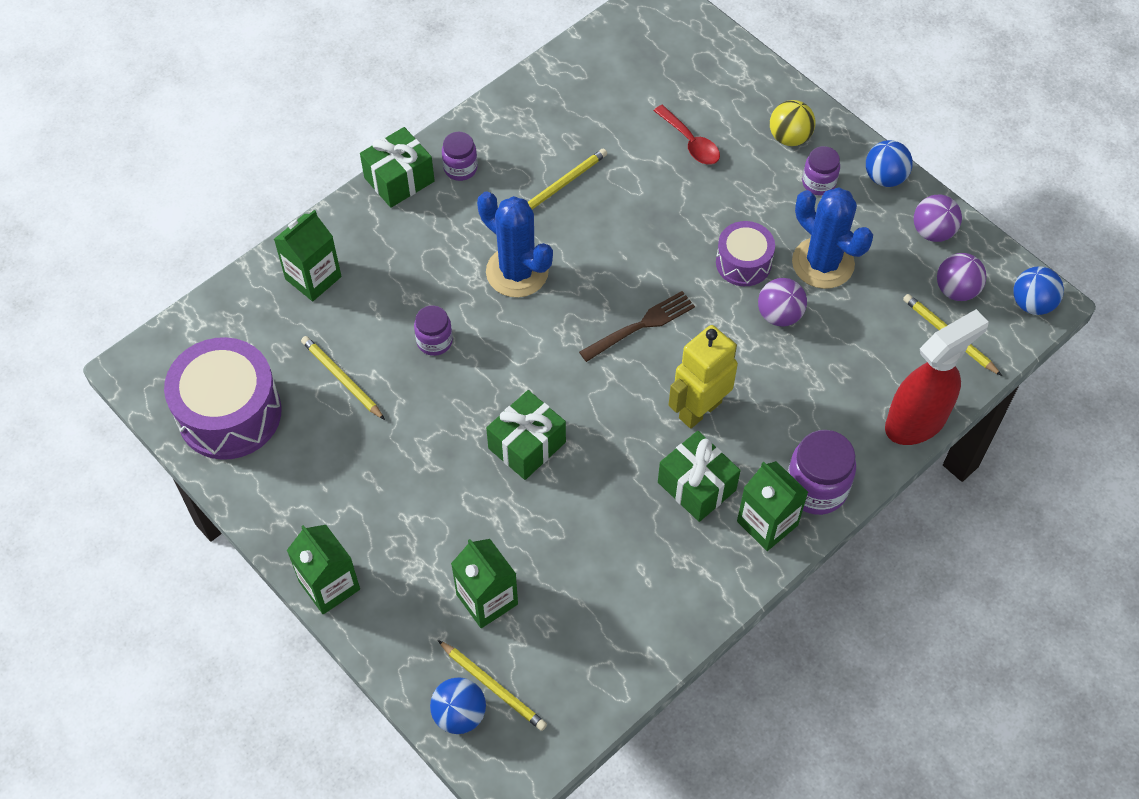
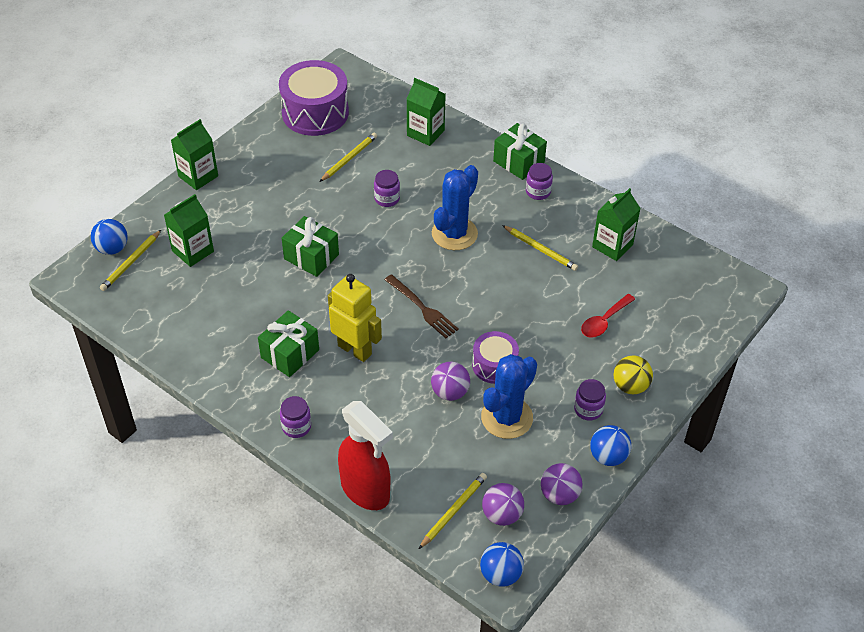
camera: 80 degrees right, 10 degrees down
(767, 523) = (263, 398): green carton -> green carton (612, 245)
(816, 488) = (296, 426): purple jar -> purple jar, size x0.61

